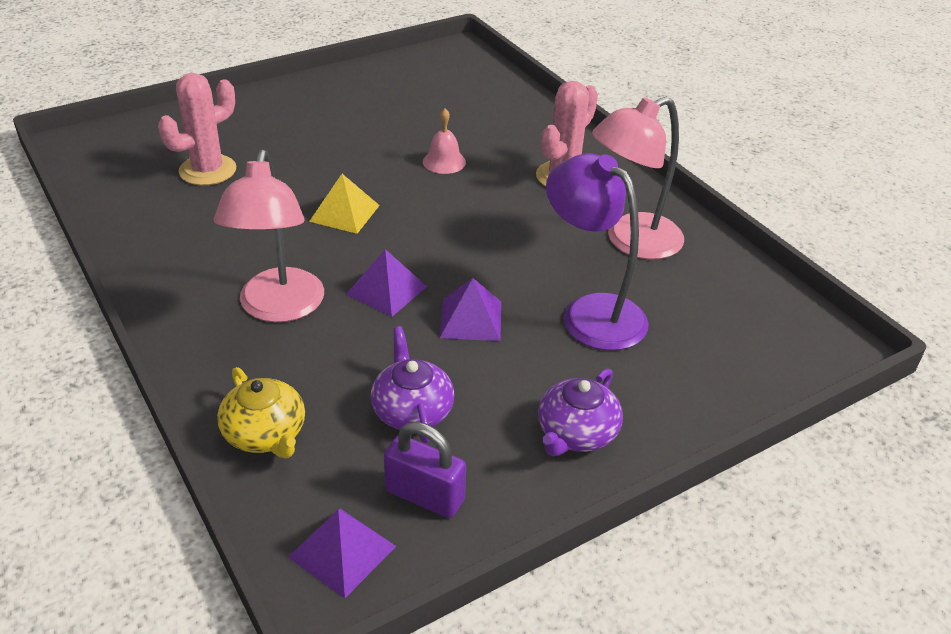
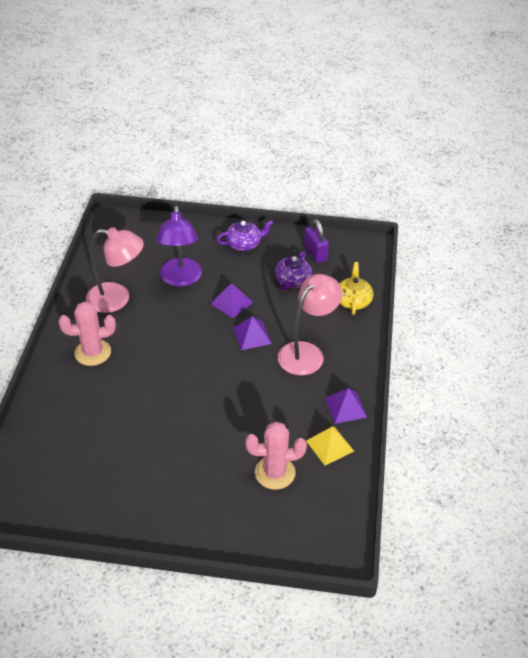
camera: 140 degrees left, 5 degrees up
(342, 551) = (355, 252): purple pyramid -> purple pyramid (346, 407)
(344, 213) = (228, 393): yellow pyramid -> yellow pyramid (329, 445)
(444, 162) = (138, 400): pink bell -> none

